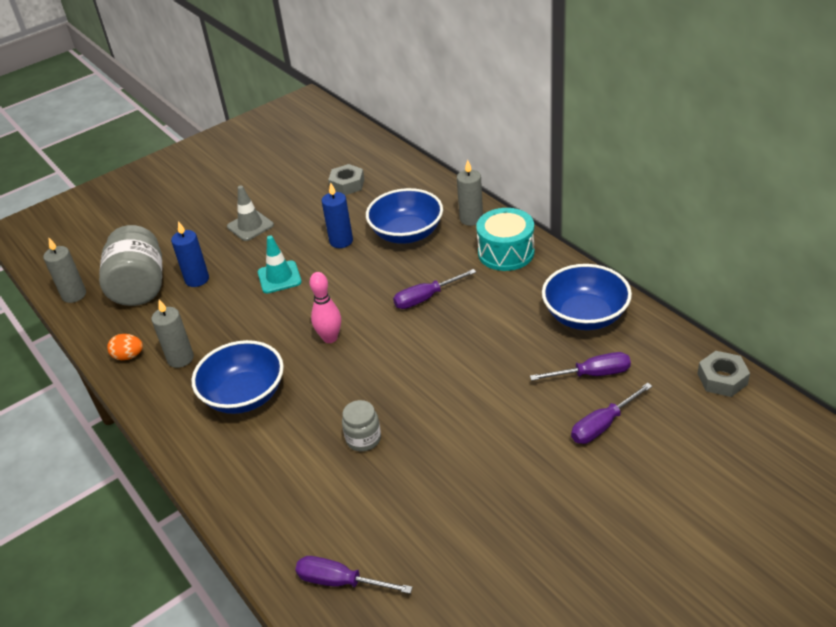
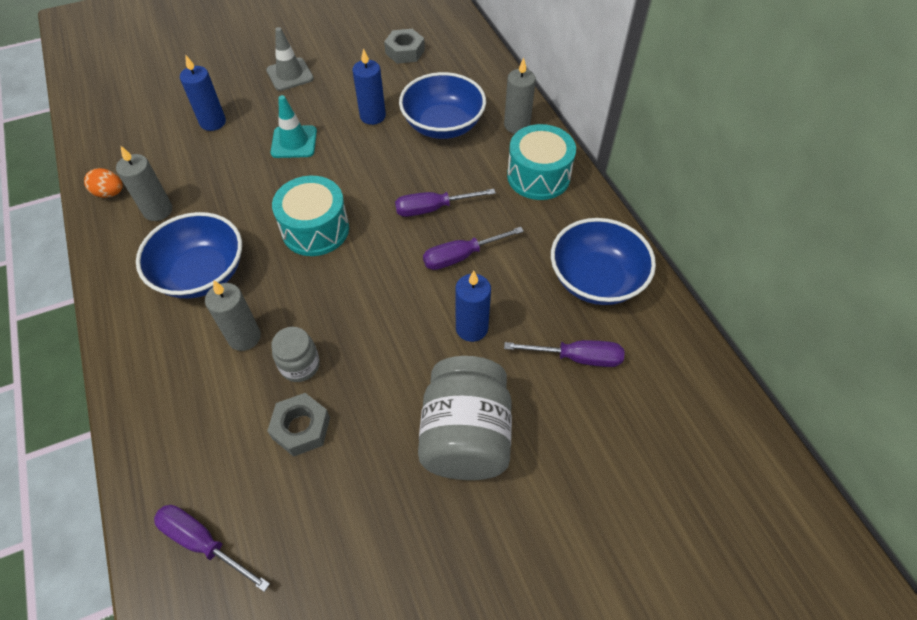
camera: 10 degrees right, 15 degrees up
(74, 295) = (89, 108): grey candle -> grey candle (244, 337)
(140, 287) = (154, 116): grey jar -> grey jar (465, 436)
(330, 338) = (315, 229): pink bowling pin -> turquoise drum
(497, 376) = (471, 328): none -> blue candle
(603, 425) = (565, 429): purple screwdriver -> purple screwdriver (461, 256)
(722, 379) = (724, 409): grey nut -> grey nut (301, 428)

